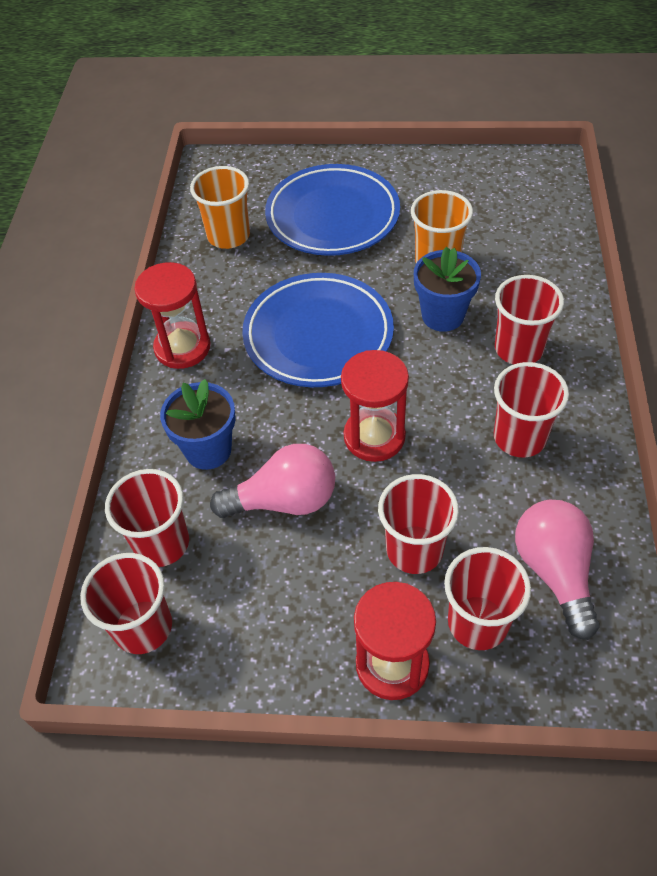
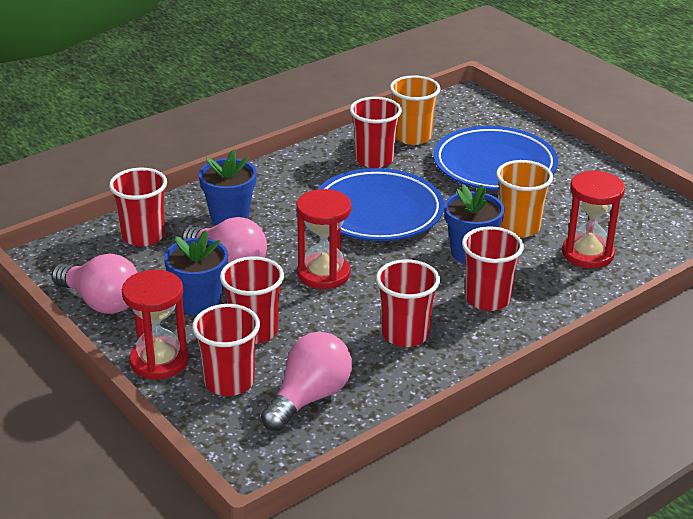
camera: 45 degrees right, 20 degrees down
(143, 627) = (81, 259): red cup -> red cup (374, 159)
(182, 347) = (295, 168): red hourglass -> red hourglass (587, 254)
(241, 656) = (101, 302): none -> pink light bulb
(326, 566) = (199, 302): none -> blue flower pot

